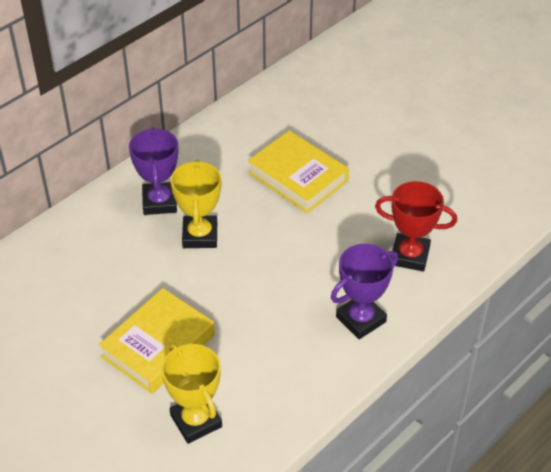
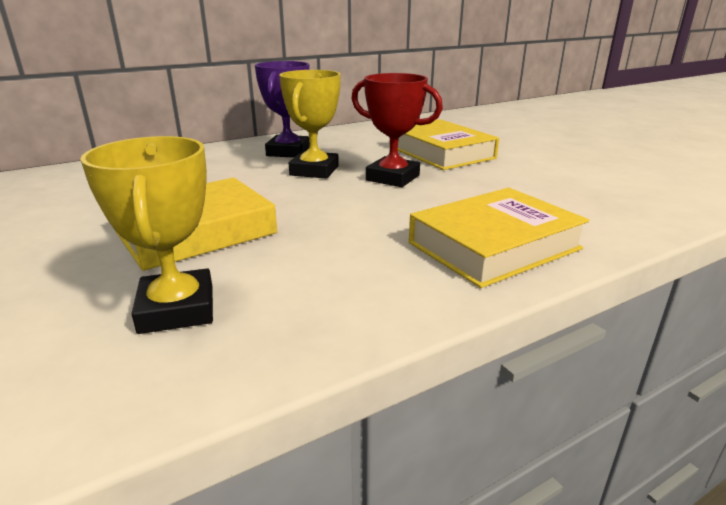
camera: 15 degrees right, 20 degrees down
(360, 319) = (494, 246): purple trophy -> yellow book
(410, 256) = (572, 206): red trophy -> red trophy (392, 178)

